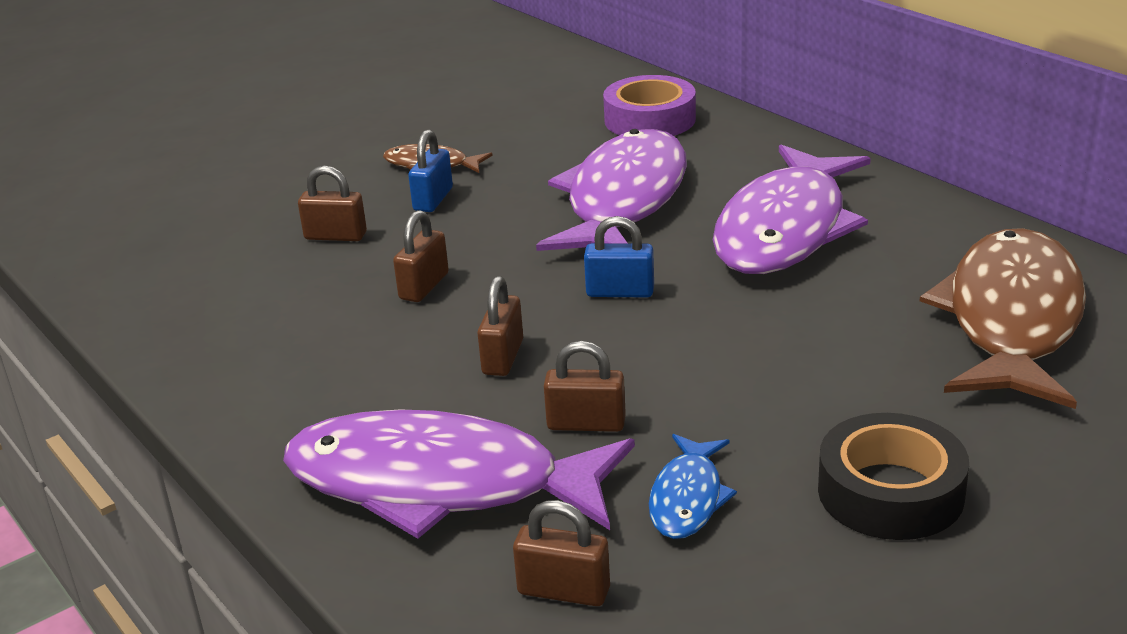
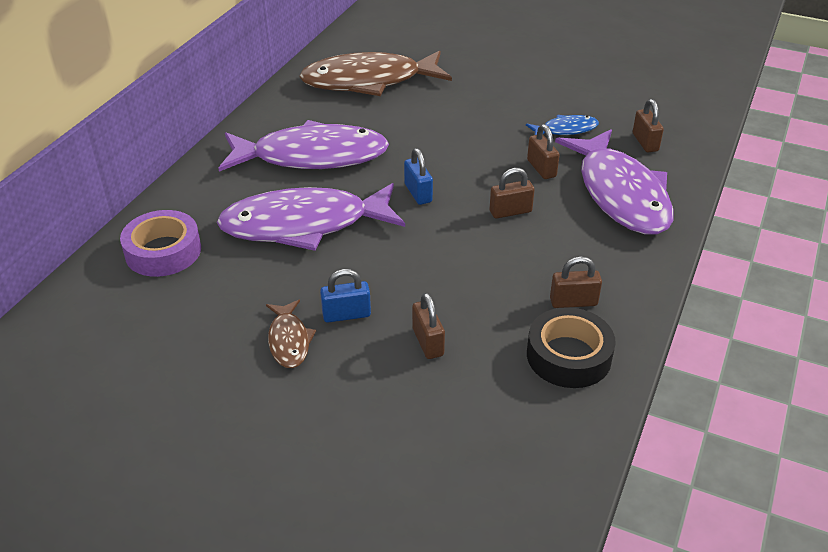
camera: 120 degrees left, 10 degrees up
(424, 286) = (463, 269): brown padlock -> brown padlock (573, 302)
(890, 492) = (519, 89): black tape -> black tape (568, 356)

